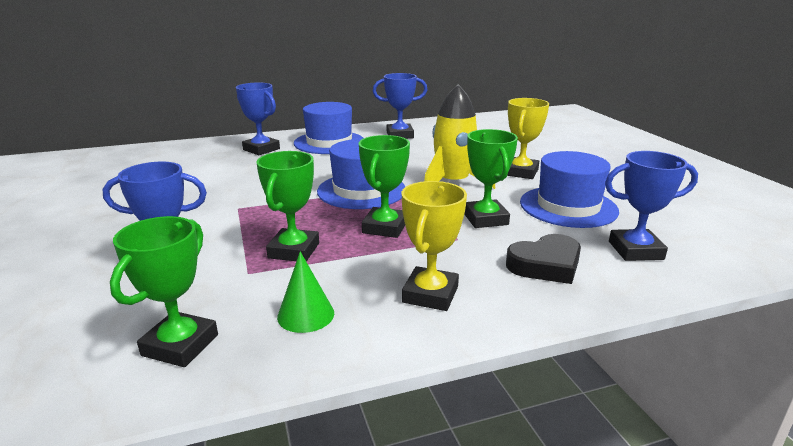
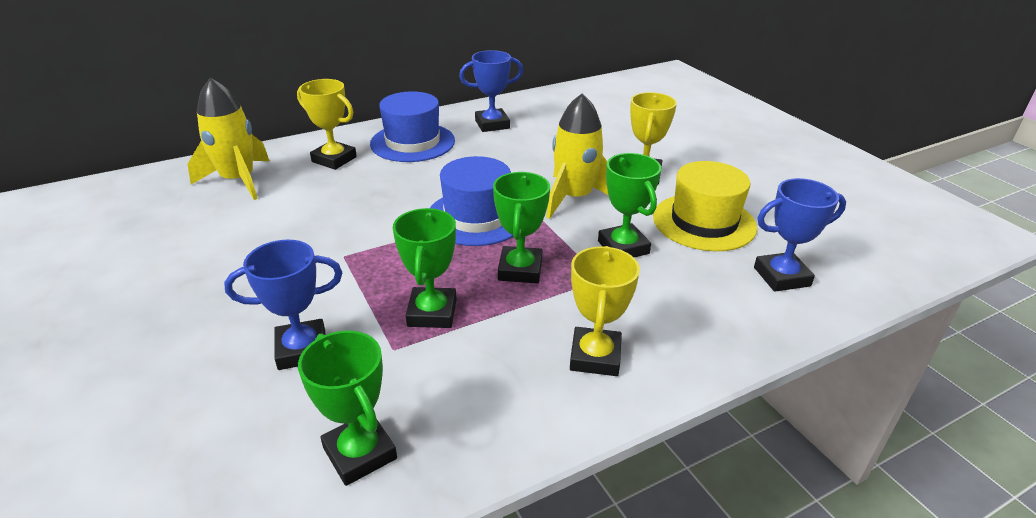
camera: 10 degrees left, 10 degrees up
(180, 157) = (238, 180): none -> yellow rocket
(180, 345) = (360, 453): green trophy -> green trophy turned 45 degrees counterclockwise
(261, 149) = (334, 159): blue trophy -> yellow trophy
(306, 315) = (476, 398): green cone -> none
(545, 265) = (699, 305): black heart -> none
(568, 206) = (704, 222): blue hat -> yellow hat

